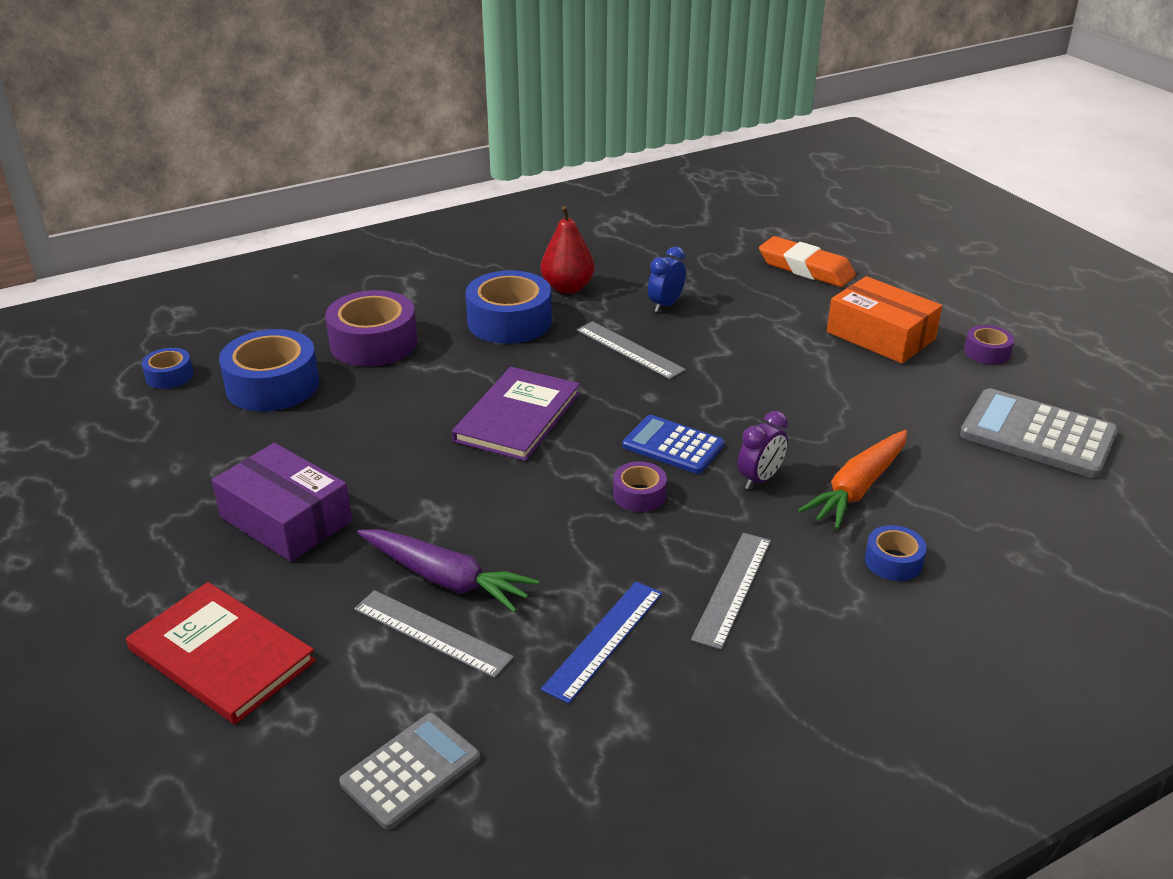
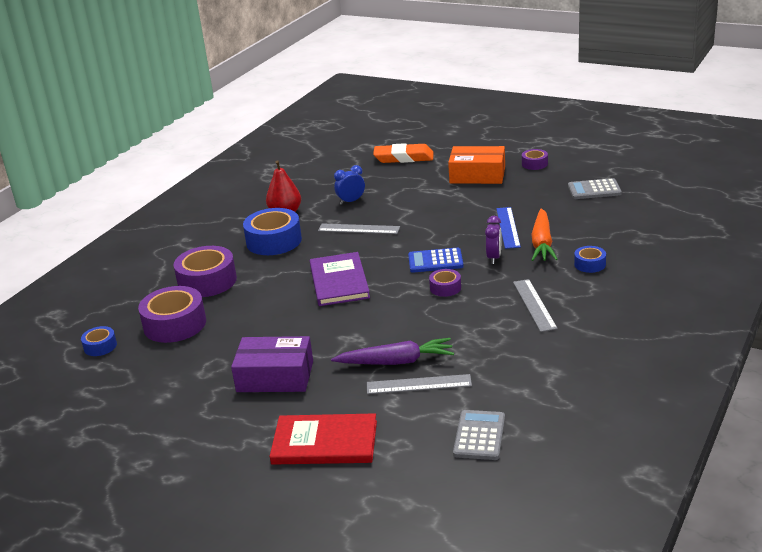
camera: 30 degrees left, 5 degrees down
(272, 385) = (175, 324): blue tape -> purple tape
(603, 639) = (502, 349): blue ruler -> blue ruler (507, 227)
(665, 305) = (351, 201): blue clock -> blue clock turned 60 degrees clockwise
(1037, 435) = (594, 190): grey calculator -> grey calculator, size x0.64

